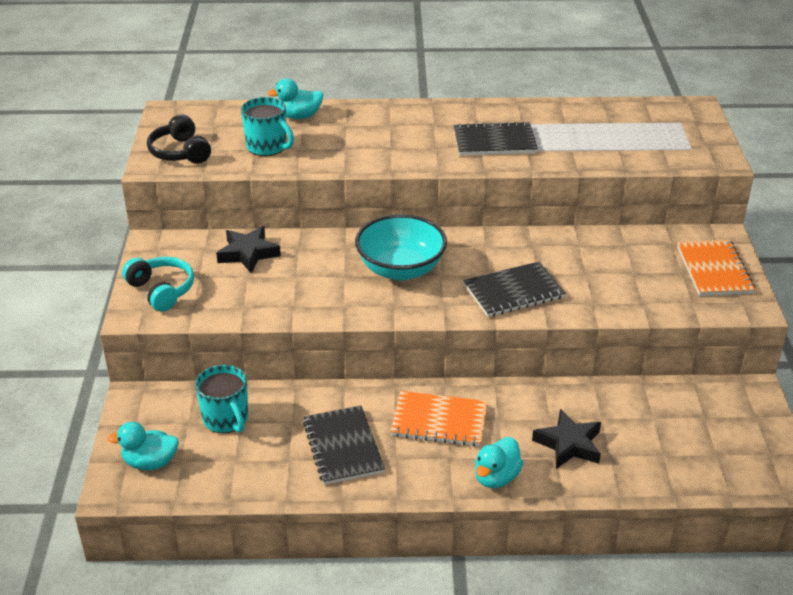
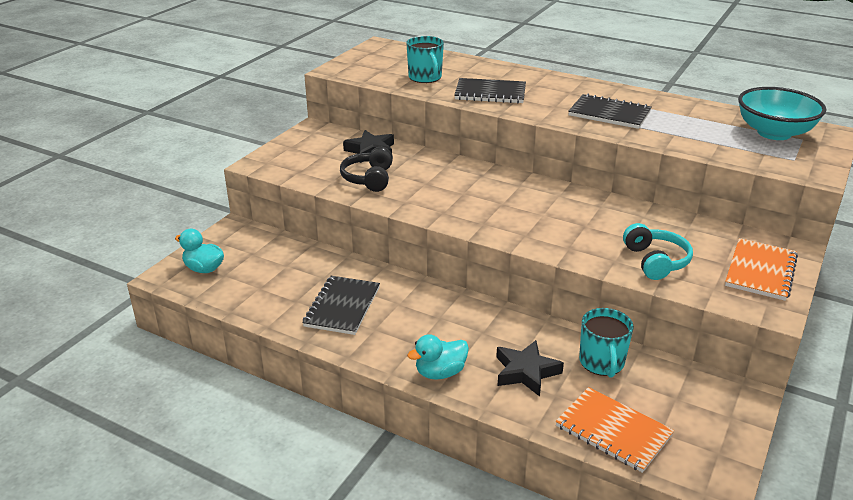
camera: 30 degrees right, 5 degrees down
(161, 290) = (289, 156): turquoise headphones -> turquoise headphones (655, 261)
(180, 152) = (361, 67): black headphones -> black headphones (369, 179)
(226, 419) = (279, 260): turquoise mug -> turquoise mug (602, 363)
(299, 116) = (469, 66): turquoise duck -> none
(400, 269) = (473, 191): turquoise bowl -> turquoise bowl (774, 133)
(439, 421) = (432, 316): orange notebook -> orange notebook (613, 431)
(513, 292) = (551, 232): black notebook -> black notebook (490, 93)

